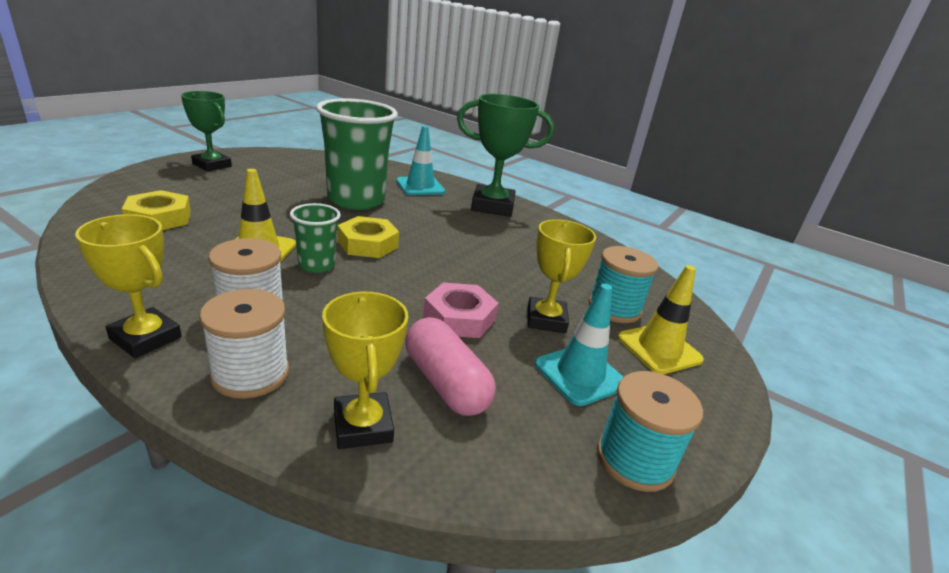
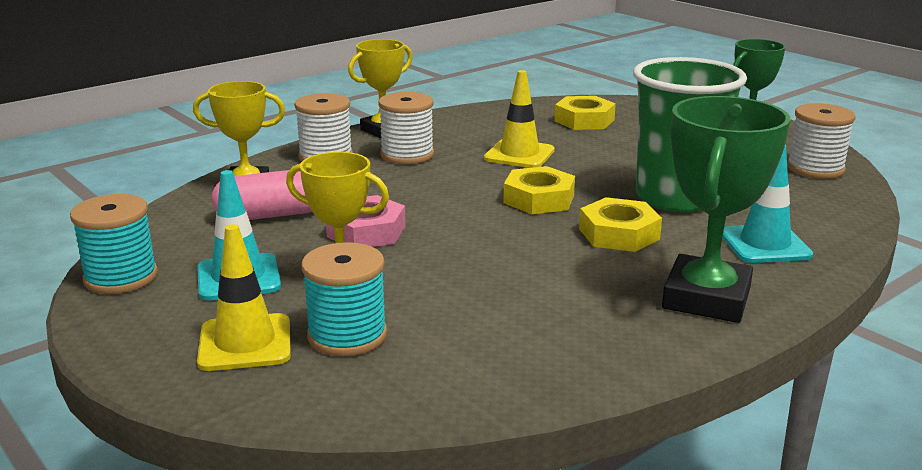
camera: 110 degrees right, 5 degrees down
(298, 160) = (815, 168): none -> white spool
(317, 265) = (487, 176): green cup -> none
(421, 221) = (619, 234): none -> yellow nut

